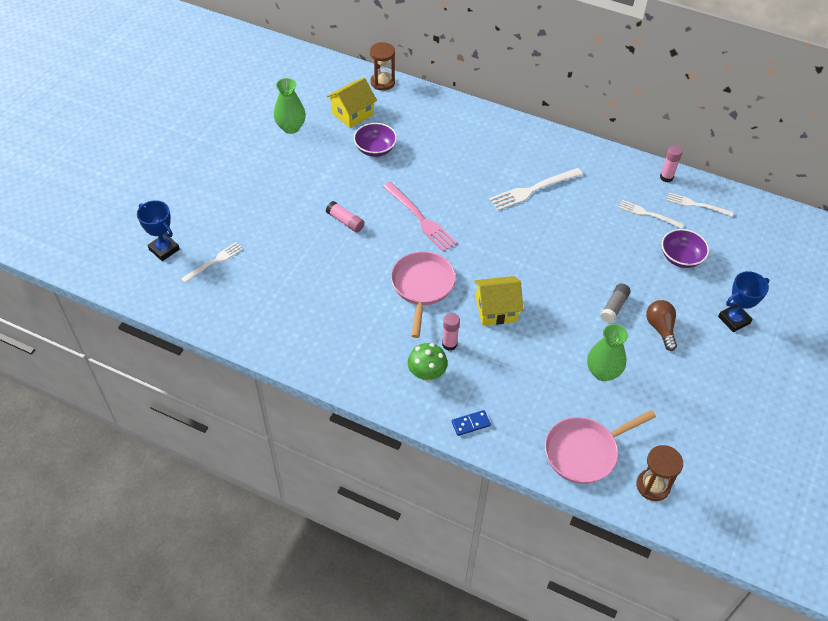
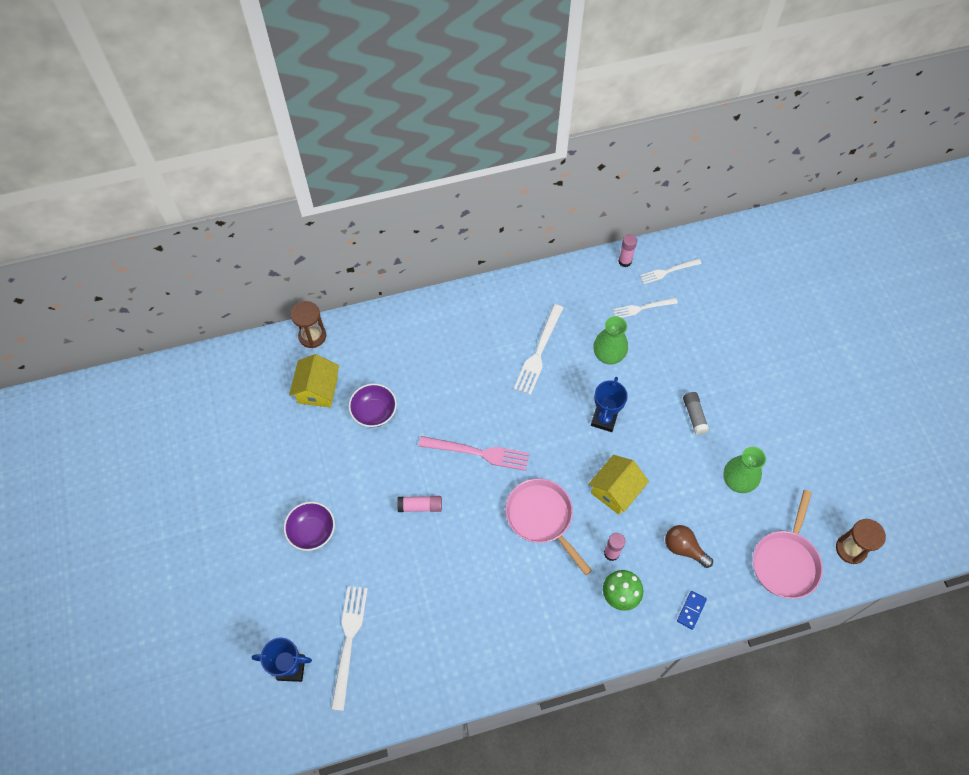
camera: 40 degrees left, 10 degrees up
(214, 262) = (349, 642): white fork -> white fork, size x1.56
(291, 127) = (277, 447): green vase -> green vase (608, 356)
(660, 328) = (741, 408): brown light bulb -> brown light bulb (684, 548)
(681, 258) = (699, 331): purple bowl -> purple bowl (312, 531)
(734, 320) = (780, 358): blue trophy -> blue trophy (604, 419)

